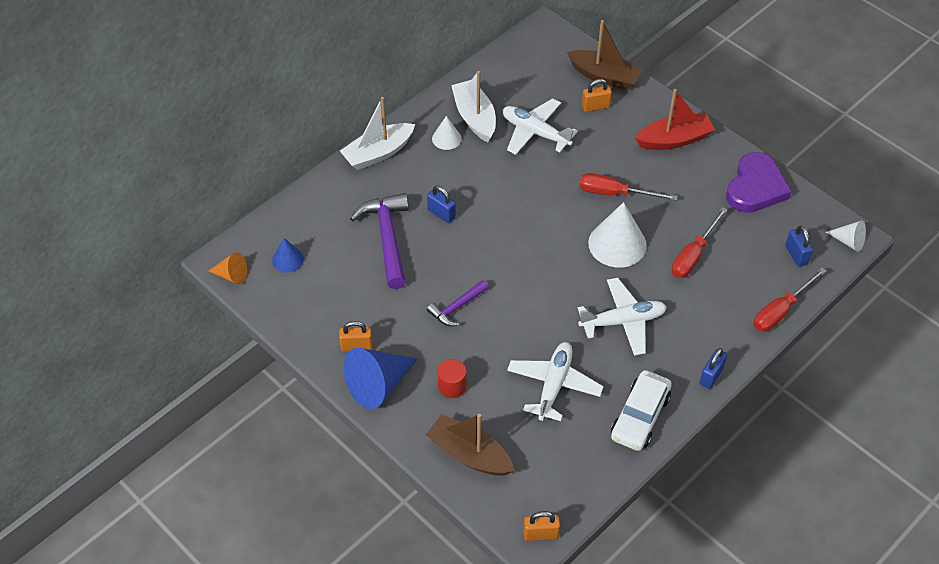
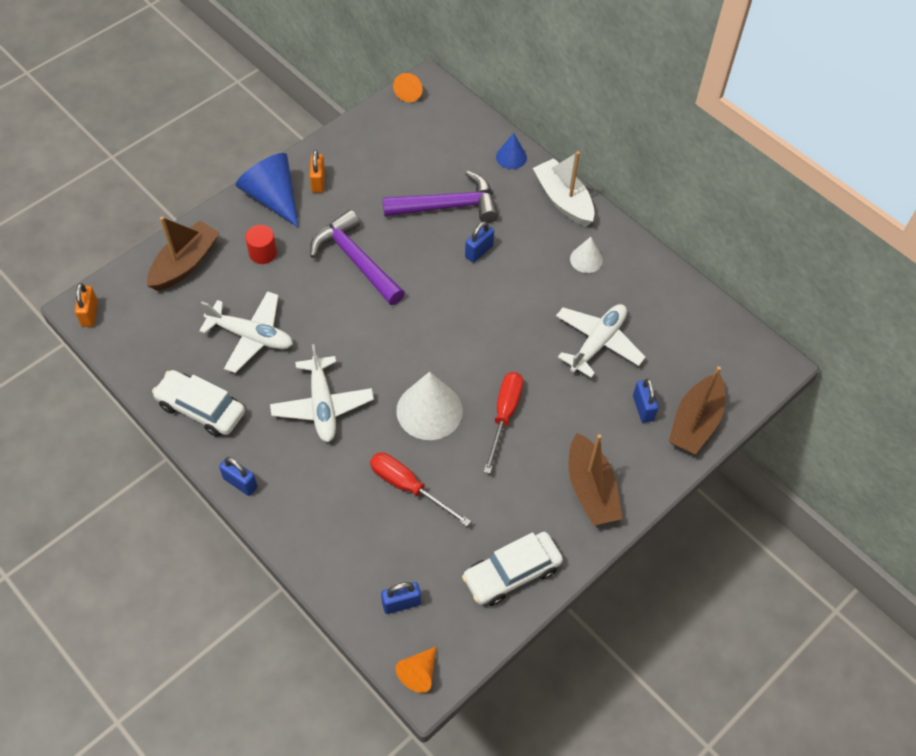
camera: 90 degrees right, 5 degrees up
(288, 259) = (425, 131): blue cone -> blue cone (511, 157)
(456, 308) = (355, 260): purple hammer -> purple hammer, size x1.74
(474, 117) = (619, 286): white boat -> none
(595, 106) = (643, 408): orange padlock -> blue padlock
(674, 139) = (591, 489): red boat -> brown boat
(755, 187) = (512, 573): purple heart -> white car
(781, 310) = (320, 571): red screwdriver -> none
(848, 241) = (419, 673): white cone -> orange cone

